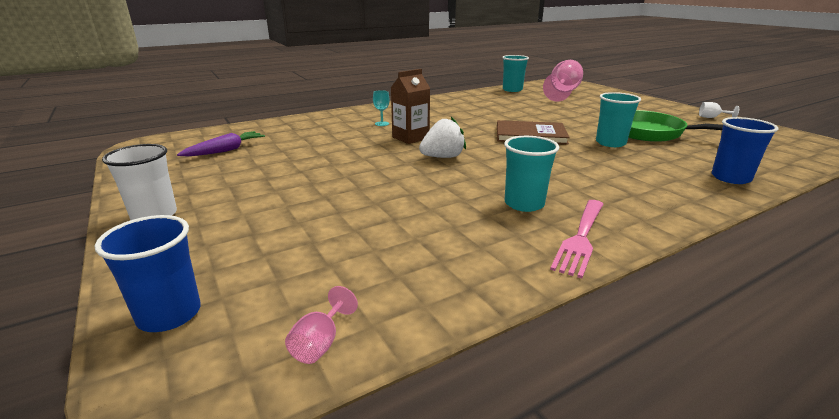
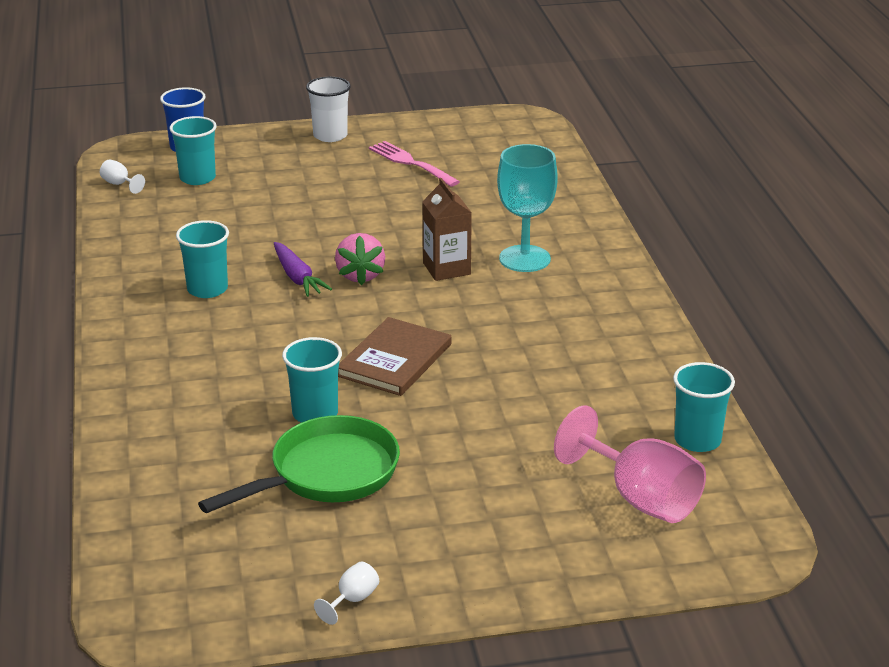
camera: 110 degrees right, 5 degrees up
(225, 150) = (476, 159): purple carrot -> purple carrot (297, 277)
(283, 274) = (197, 178): none -> turquoise cup
(320, 343) = (119, 184): pink goblet -> white goblet
(382, 124) = (524, 259): turquoise goblet -> turquoise goblet, size x2.35
(442, 157) = (360, 275): white strawberry -> pink strawberry
(580, 238) = (129, 295): pink fork -> pink fork (411, 163)
(730, 178) = (142, 444): blue cup -> none

